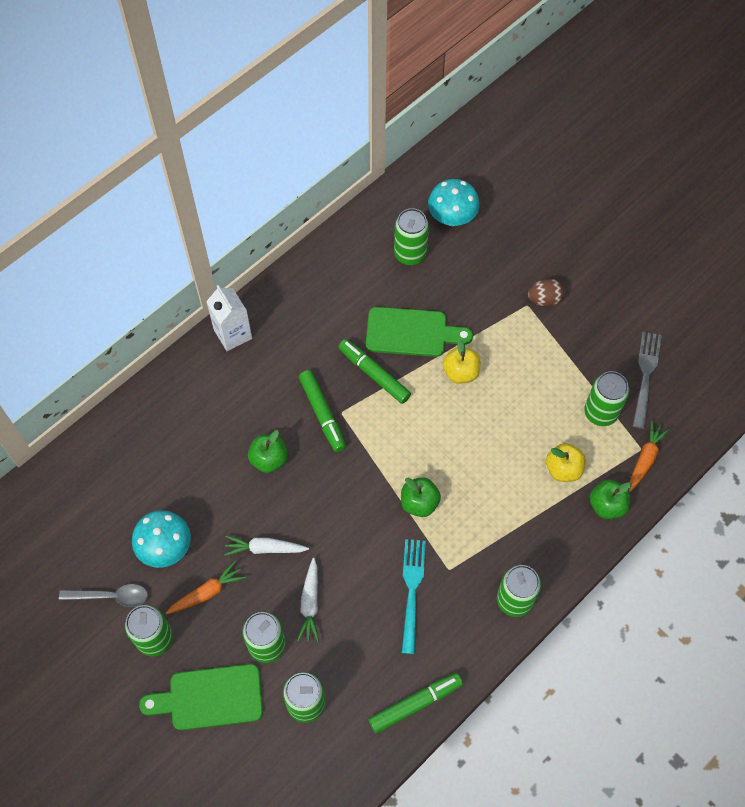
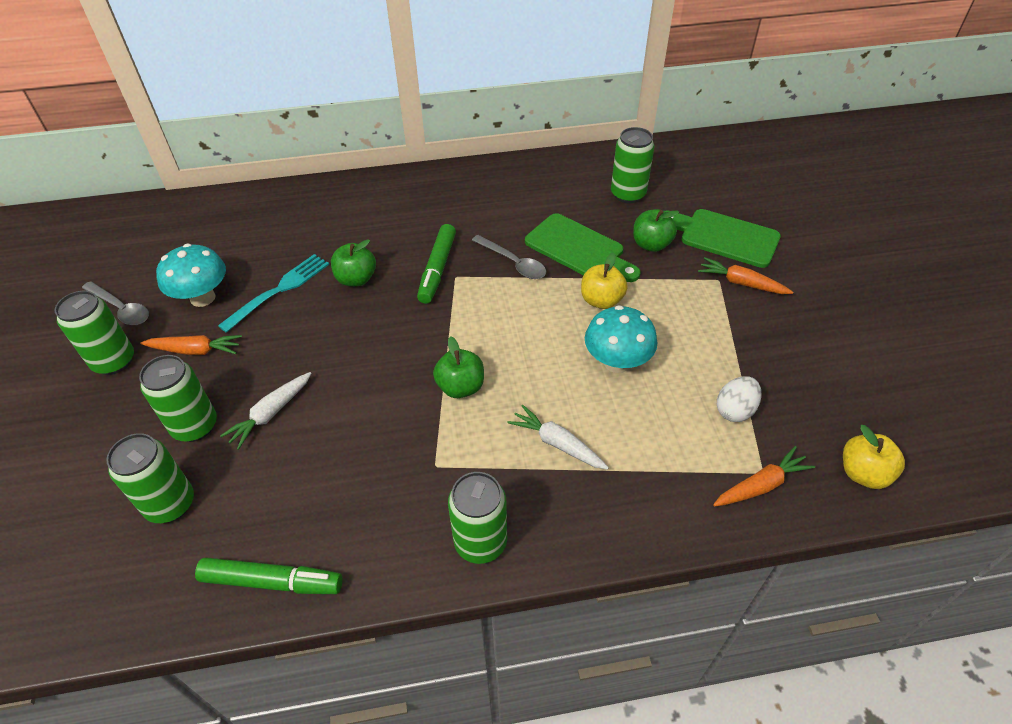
camera: 35 degrees right, 15 degrees down
(210, 697) = (98, 439): green cutting board -> green cutting board (724, 237)
(233, 334) = (418, 181): white carton -> none
(265, 548) = (280, 344): white carrot -> white carrot (557, 443)
(374, 374) = (513, 263): green marker -> grey spoon
(412, 590) = (378, 462): turquoise fork -> turquoise fork (279, 290)
(452, 218) = (691, 186): turquoise mushroom -> turquoise mushroom (617, 362)
(544, 299) = (741, 283): brown egg -> orange carrot
(563, 469) = (647, 441): yellow apple -> yellow apple (863, 473)
(600, 412) = (734, 410): green can -> white egg
(607, 505) = (674, 507): green apple -> green apple (651, 244)
(645, 375) = (818, 402): grey fork -> none

